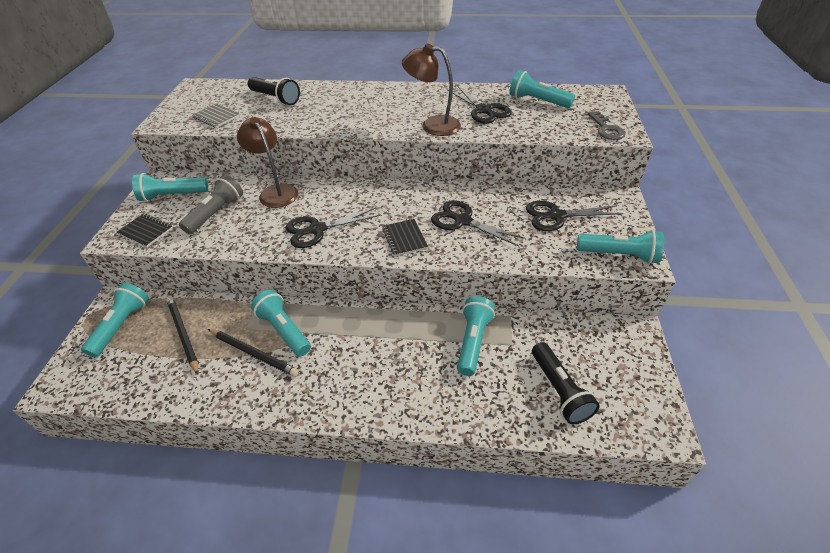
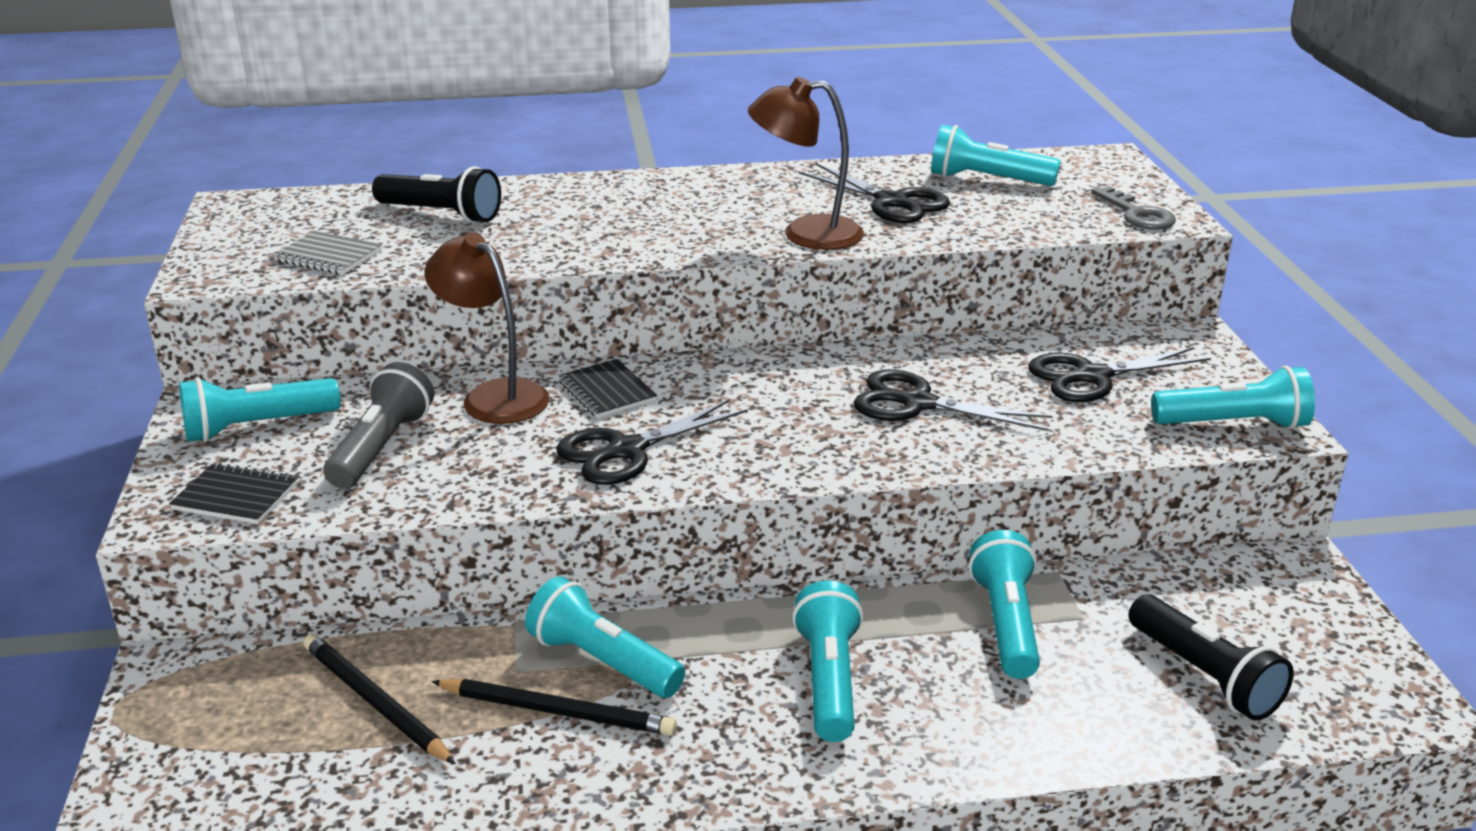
camera: 15 degrees left, 15 degrees down
(121, 325) = (214, 708): turquoise flashlight -> turquoise flashlight (828, 679)
(404, 238) = (817, 444): black notebook -> black notebook (607, 391)

